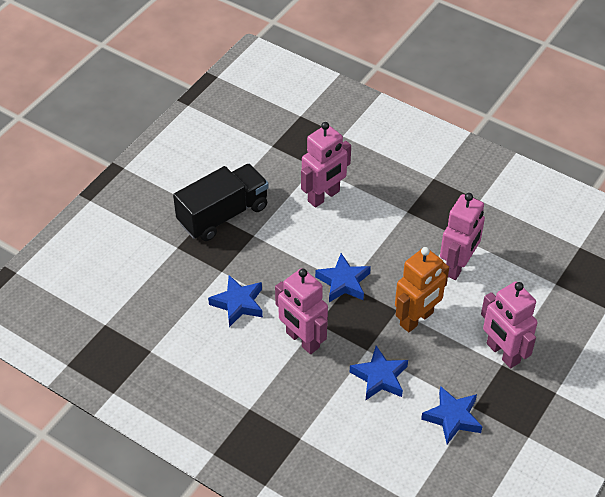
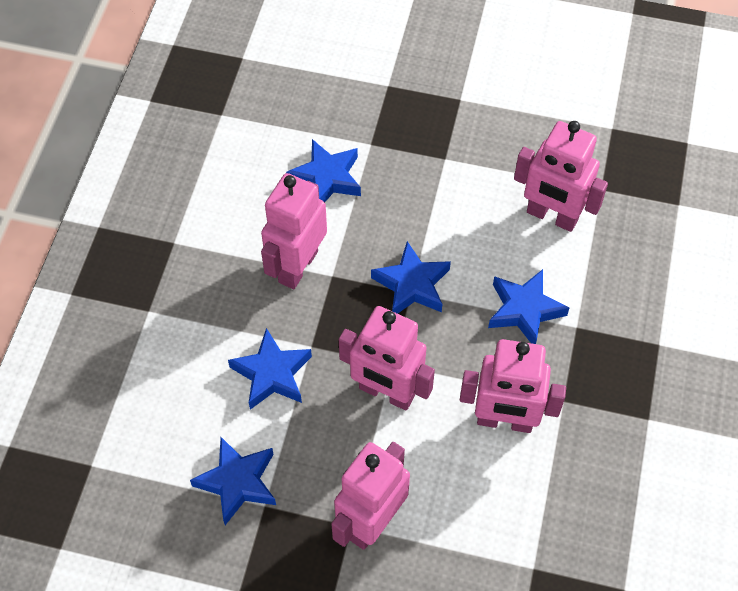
camera: 70 degrees right, 10 degrees up
(223, 215) = (463, 114): black truck -> none
(385, 232) = (524, 310): none -> blue star
(417, 319) = (386, 393): orange robot -> pink robot

